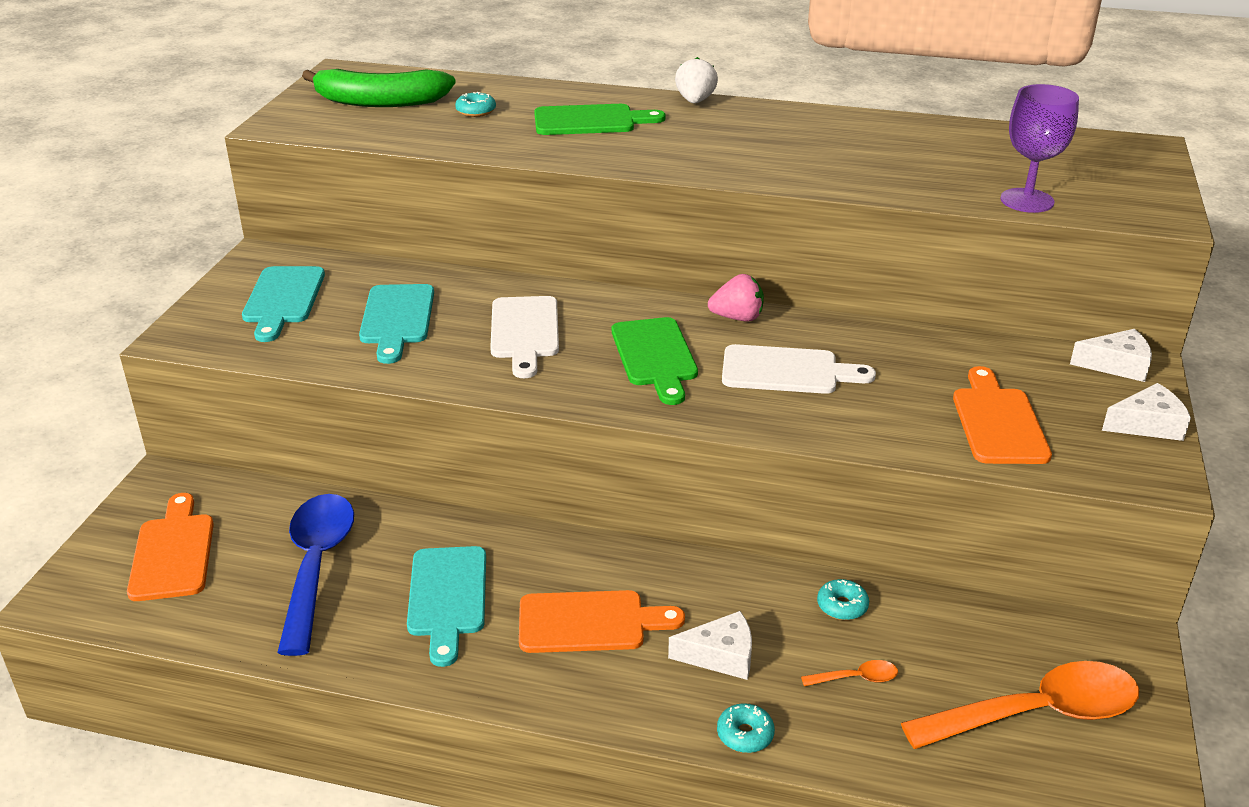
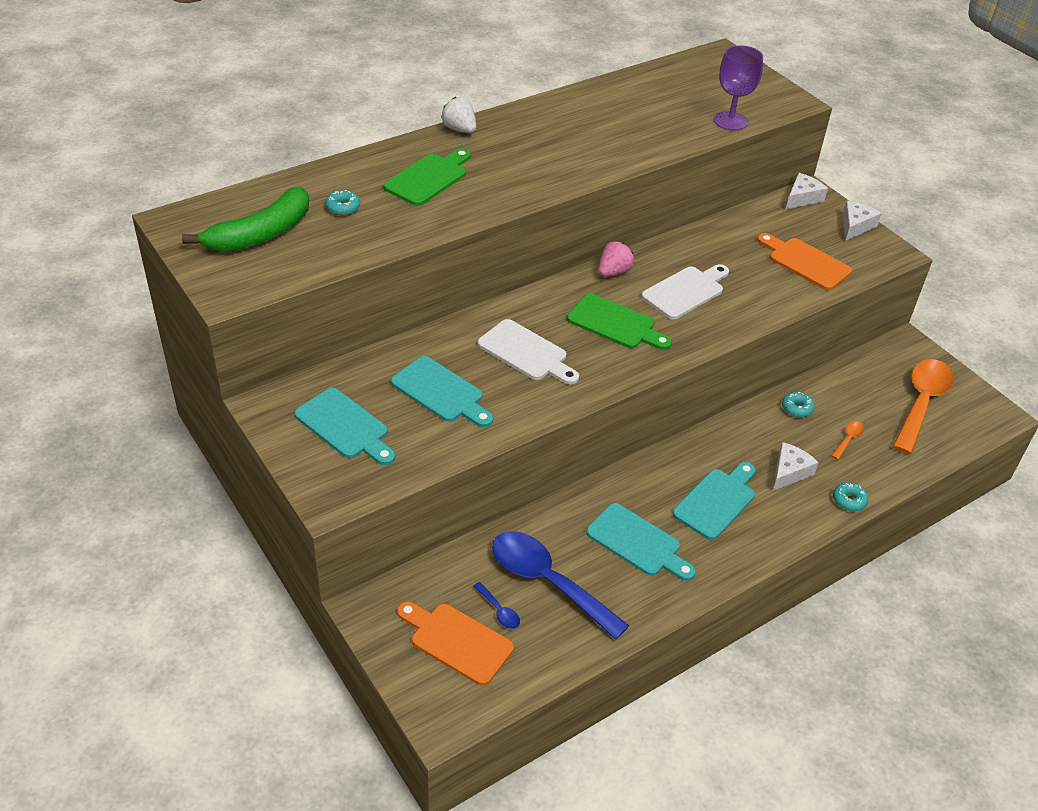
camera: 50 degrees left, 10 degrees up
(241, 557) = (499, 611): none -> blue spoon
(589, 622) = (716, 501): orange cutting board -> turquoise cutting board

